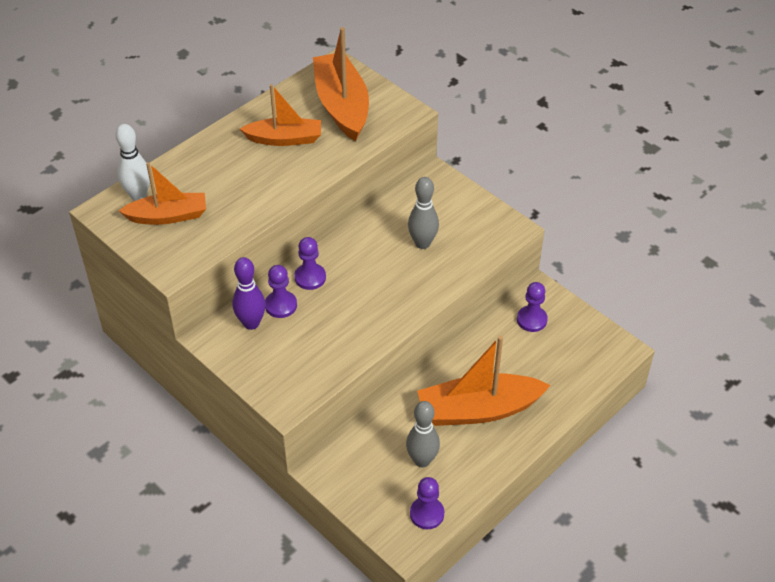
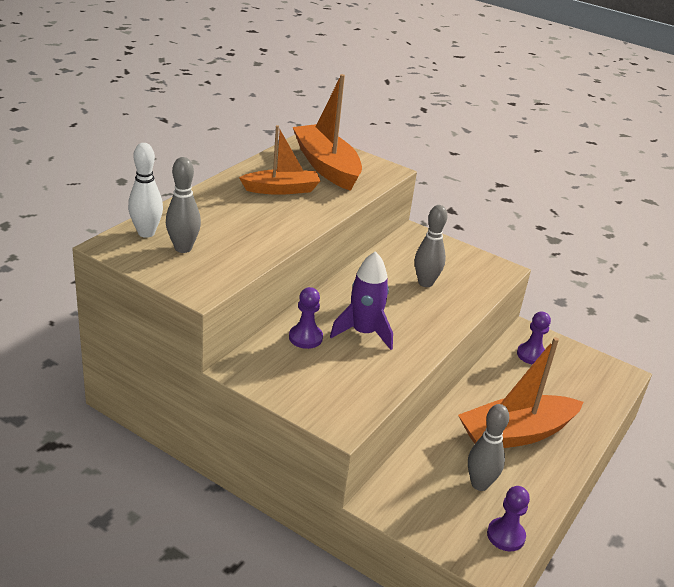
camera: 15 degrees left, 15 degrees down
(168, 216) = (183, 248): orange boat -> grey bowling pin
(251, 323) = (280, 354): purple bowling pin -> none
(310, 277) = (327, 313): purple pawn -> none
(338, 302) = (363, 333): none -> purple rocket

